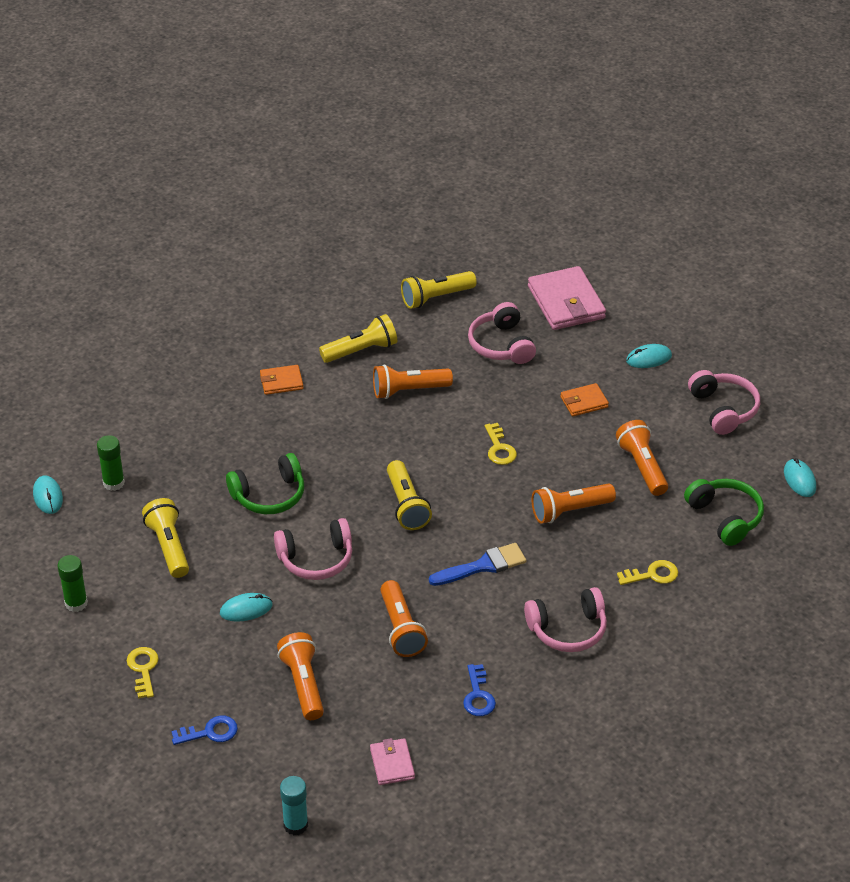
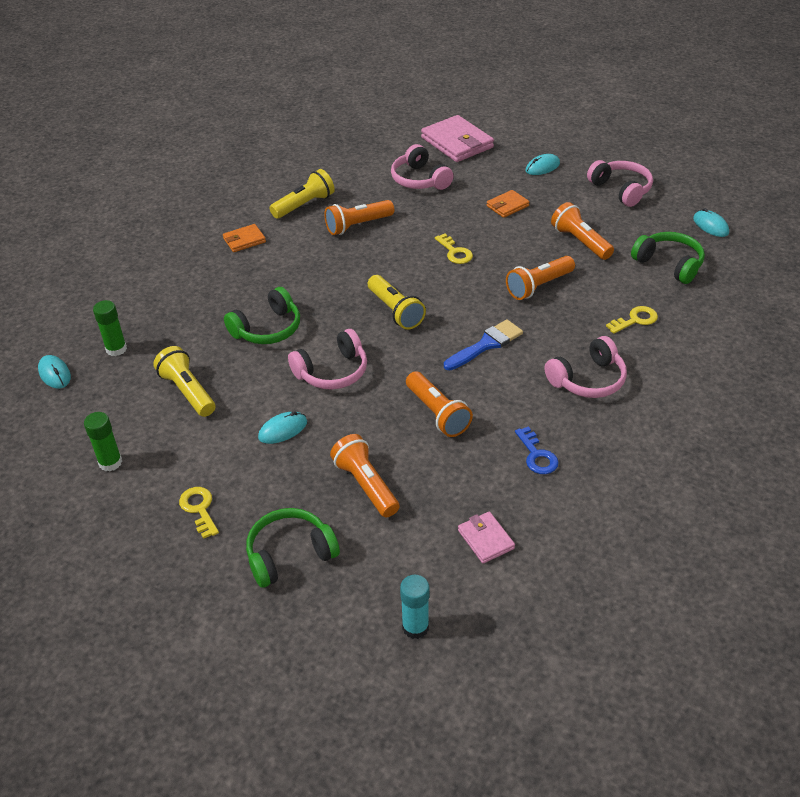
camera: 15 degrees left, 0 degrees up
(210, 732) = (290, 554): blue key -> green headphones
(436, 298) = (350, 158): yellow flashlight -> none

